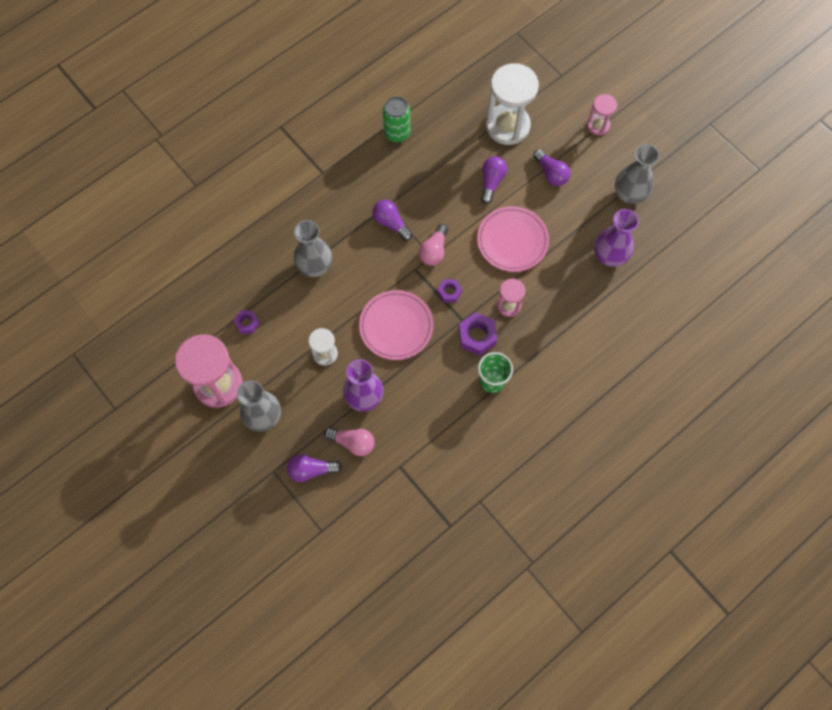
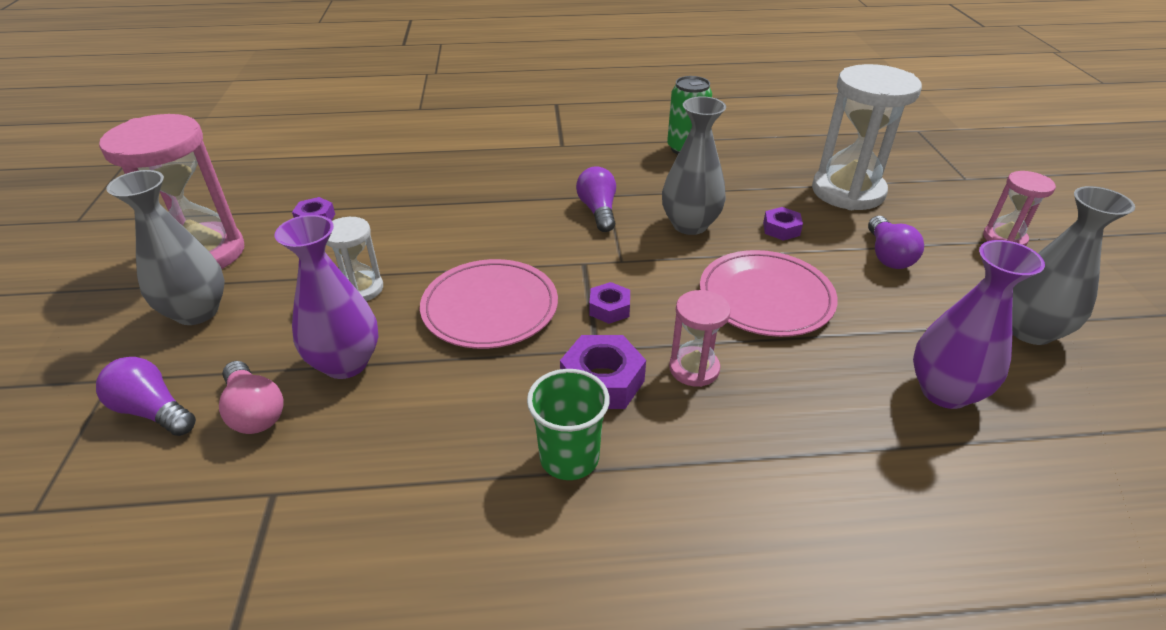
camera: 35 degrees right, 30 degrees down
(315, 266) = (458, 207): grey vase -> grey vase (690, 225)
(434, 251) = (630, 257): pink light bulb -> none
(491, 182) = (781, 229): purple light bulb -> purple nut

